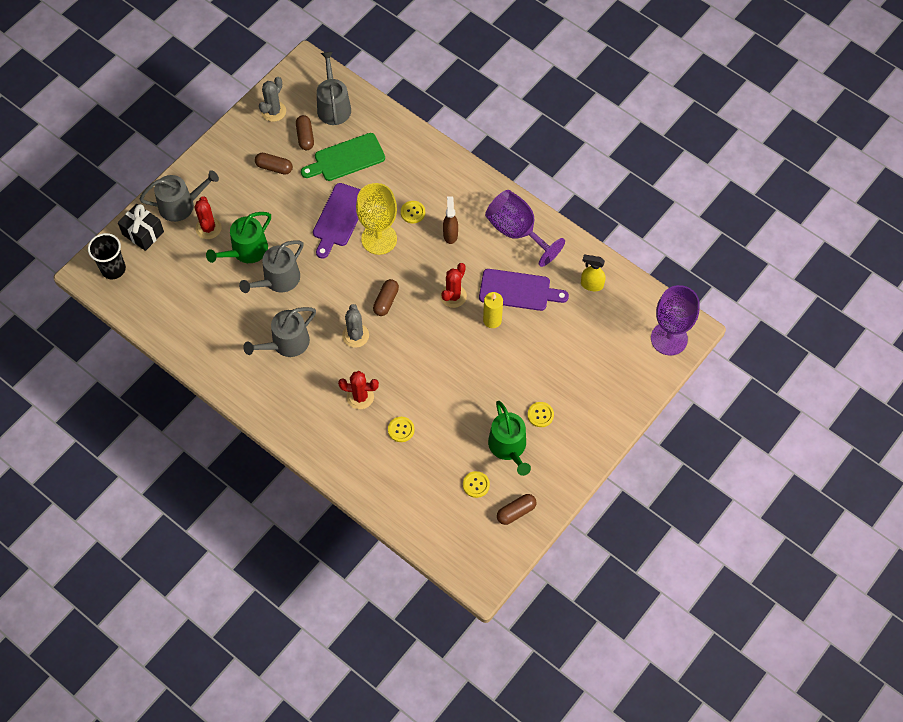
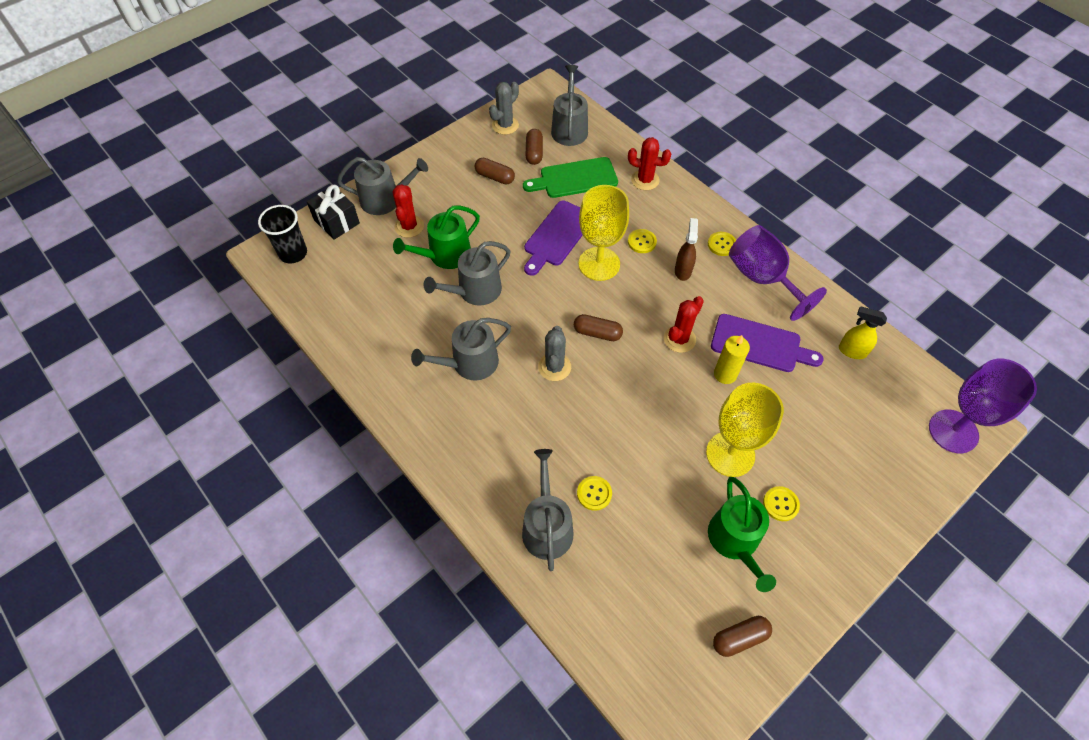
camera: 10 degrees right, 5 degrees down
(360, 397) = (548, 442): red cactus -> red cactus (645, 180)
(369, 459) = (547, 526): none -> grey watering can
(386, 301) = (597, 333): brown capsule -> brown capsule turned 75 degrees clockwise
(476, 485) = (686, 587): yellow button -> yellow button (721, 244)
(500, 383) = (730, 454): none -> yellow goblet

